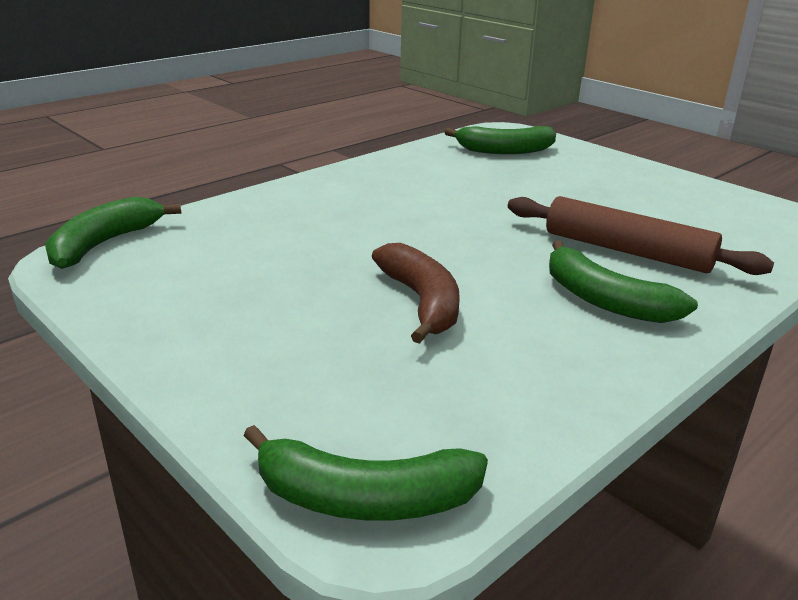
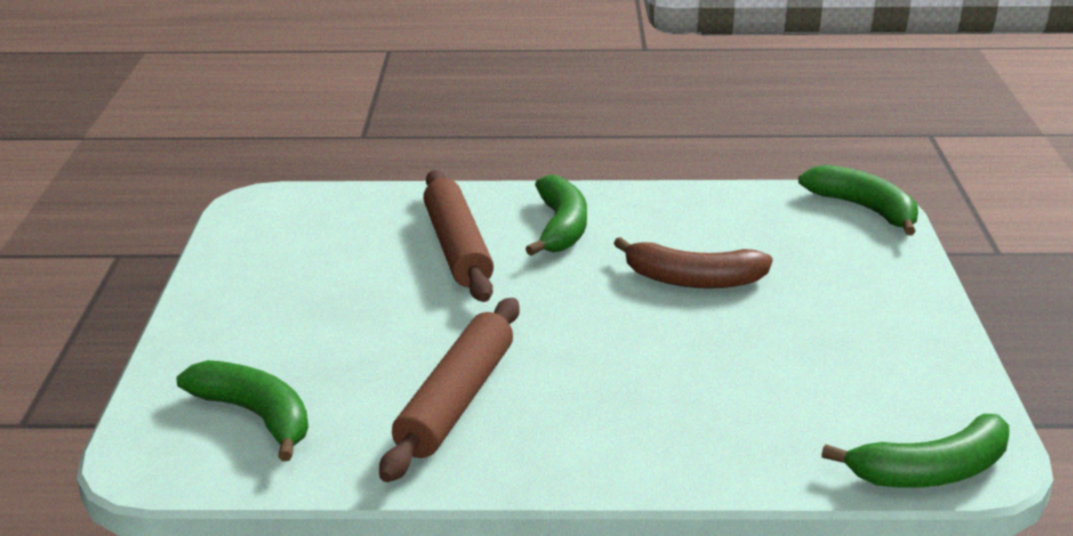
camera: 135 degrees left, 0 degrees up
(421, 302) = (693, 280): brown banana -> brown banana turned 105 degrees counterclockwise
(432, 183) = (456, 400): none -> brown rolling pin

